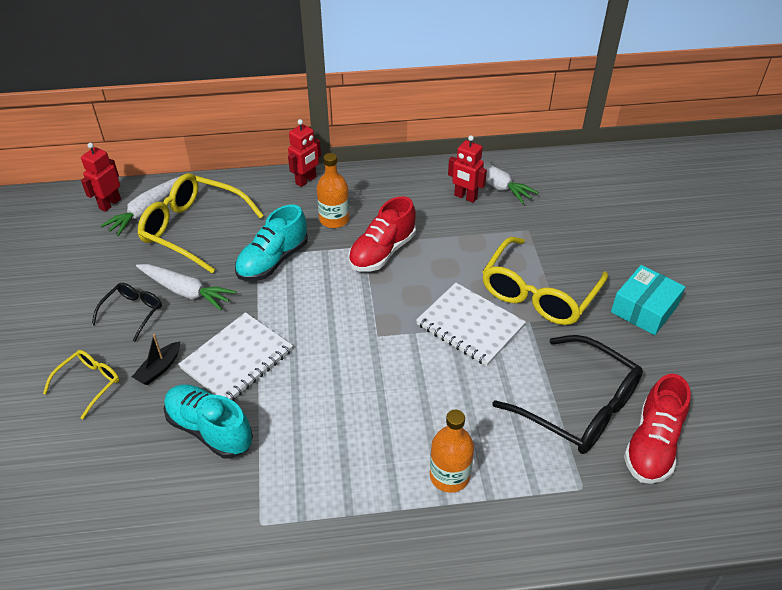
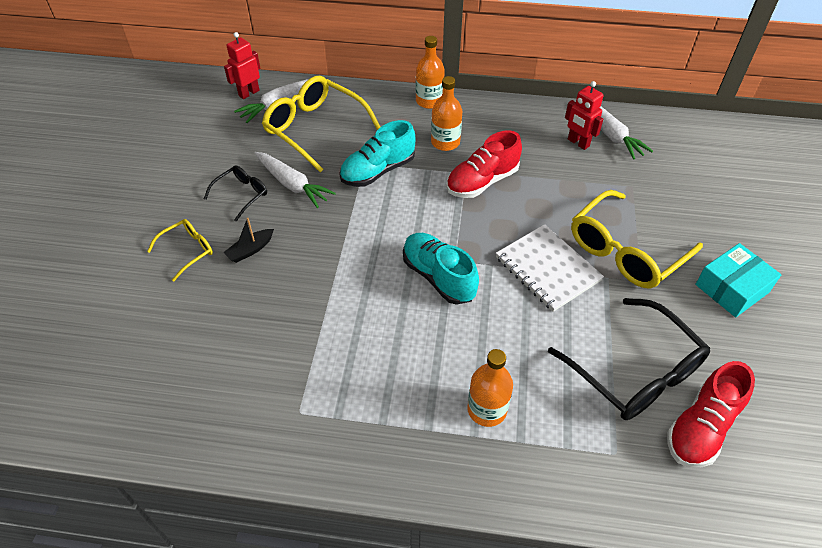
camera: 15 degrees right, 5 degrees up
(210, 429) = (279, 315): turquoise shoe -> turquoise shoe (438, 277)
(237, 359) = (320, 256): white notebook -> none
(306, 180) = (429, 101): red robot -> orange bottle

